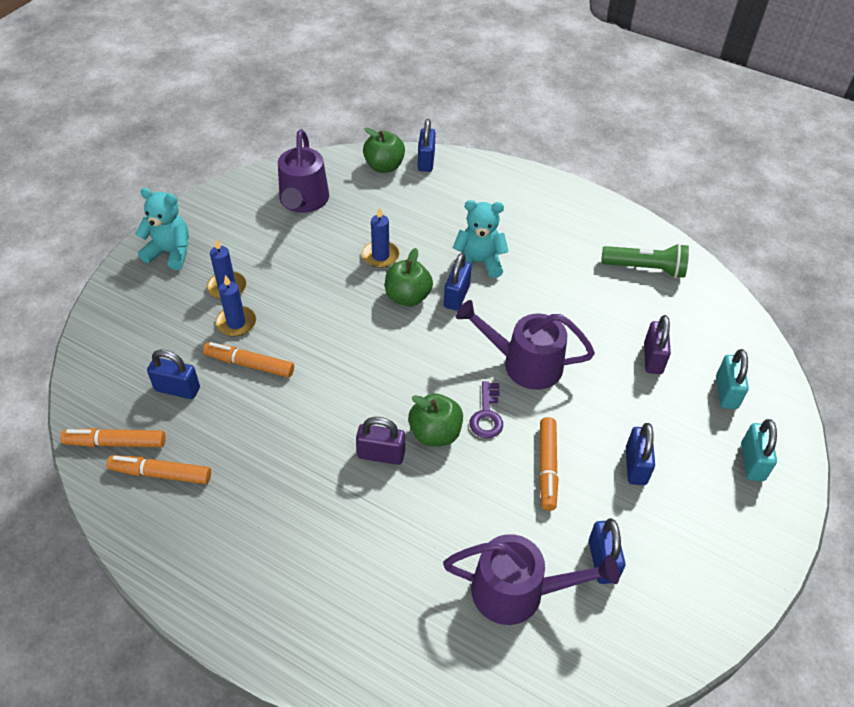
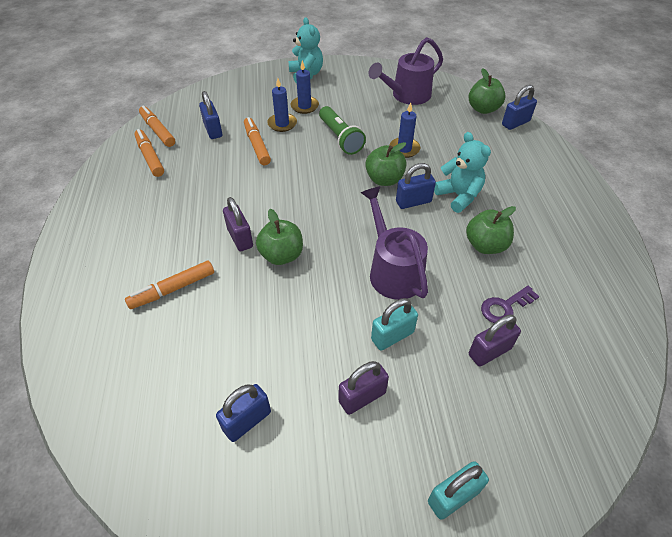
camera: 55 degrees right, 0 degrees up
(487, 415) = (323, 274): purple key -> purple key (505, 307)
(518, 592) = (180, 377): purple watering can -> none
(547, 467) = (308, 335): orange marker -> orange marker (173, 289)
(549, 286) = (485, 245): none -> green apple
(635, 466) = (362, 397): blue padlock -> purple padlock
(645, 268) = (582, 296): green flashlight -> green flashlight (340, 138)
(726, 392) = (514, 431): turquoise padlock -> turquoise padlock (392, 336)

